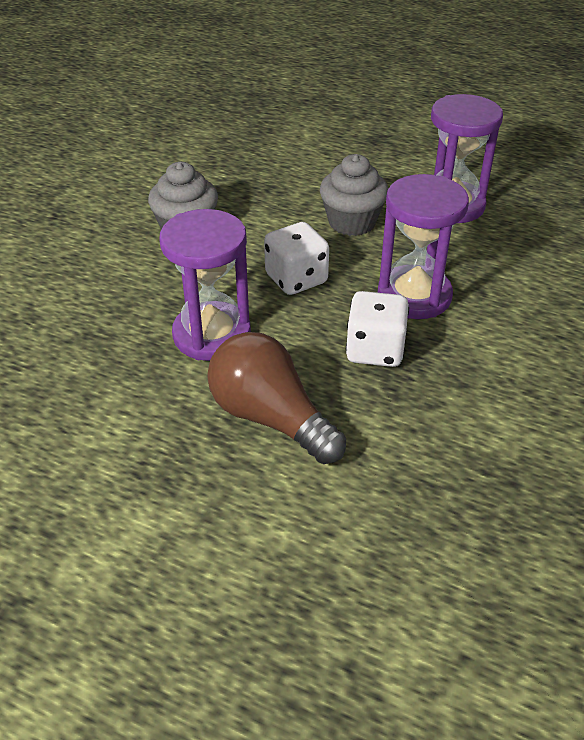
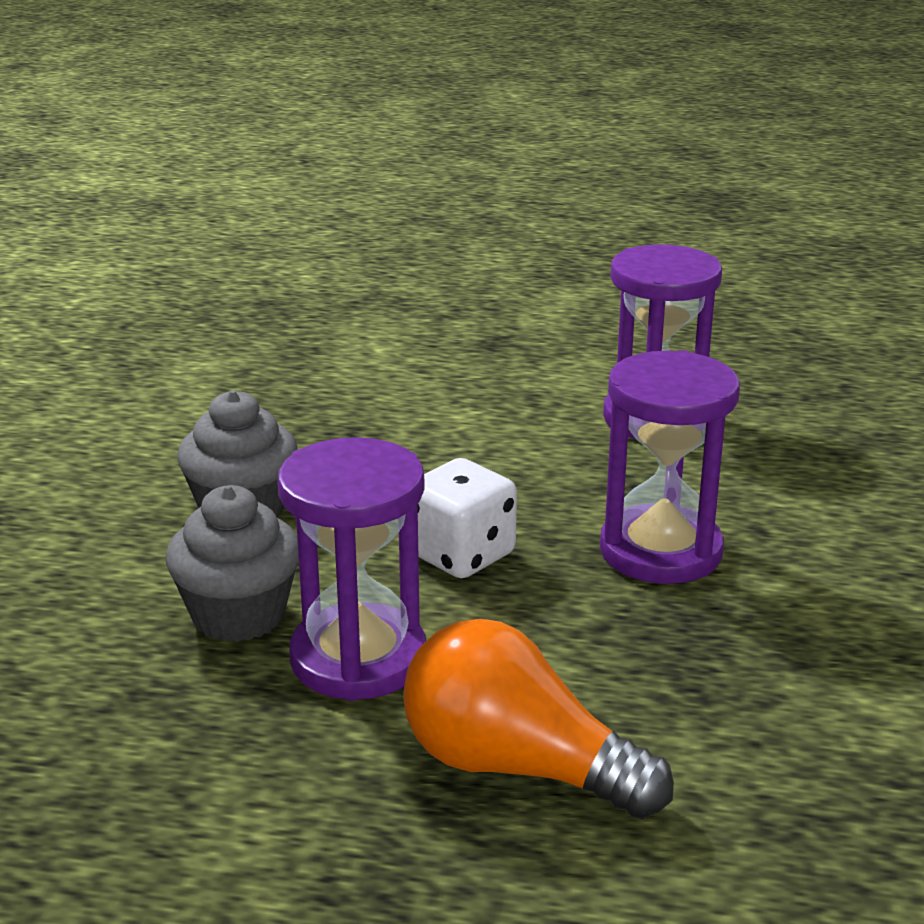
camera: 15 degrees left, 15 degrees down
(271, 418) = (518, 767): brown light bulb -> orange light bulb
(352, 222) = (511, 462): grey cupcake -> grey cupcake (239, 615)
(375, 350) = (638, 638): white dice -> none

